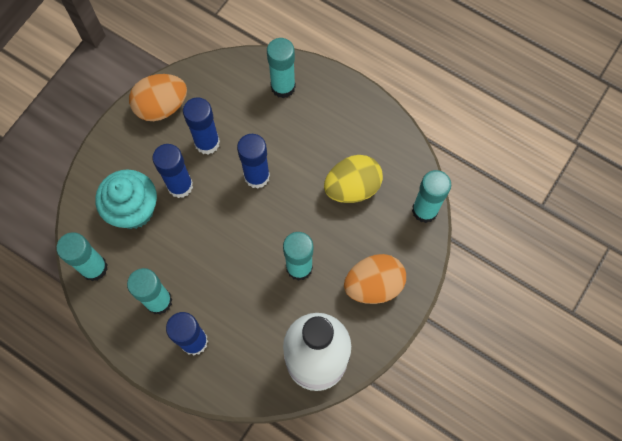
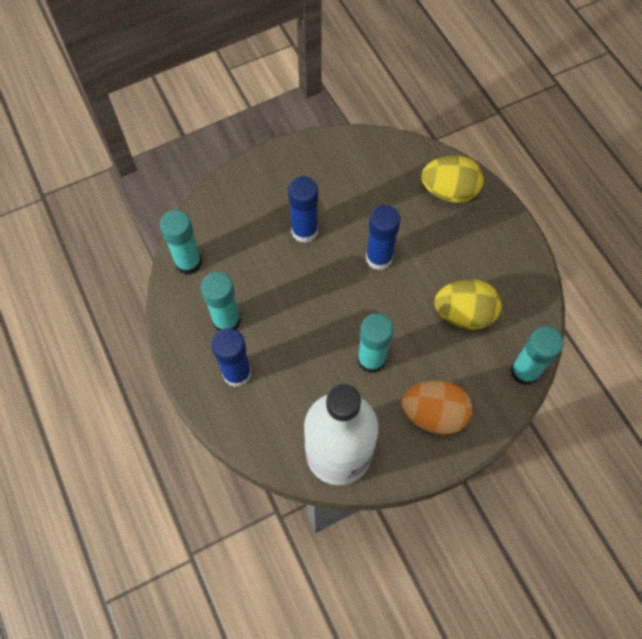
camera: 30 degrees right, 5 degrees down
(134, 210) = (251, 231): turquoise cupcake -> none
(162, 107) = (328, 156): orange egg -> none
(207, 143) = (350, 206): blue glue stick -> none
(283, 87) = (449, 191): turquoise glue stick -> yellow egg

